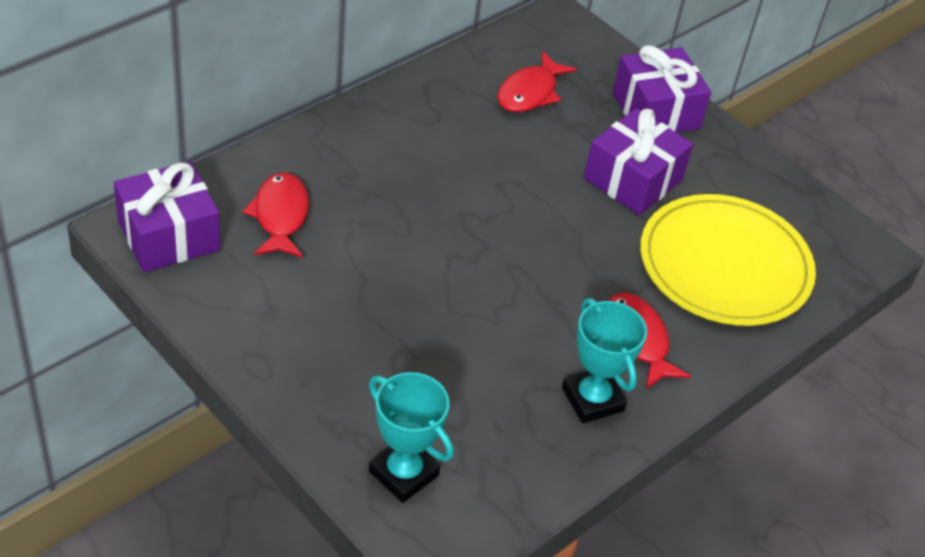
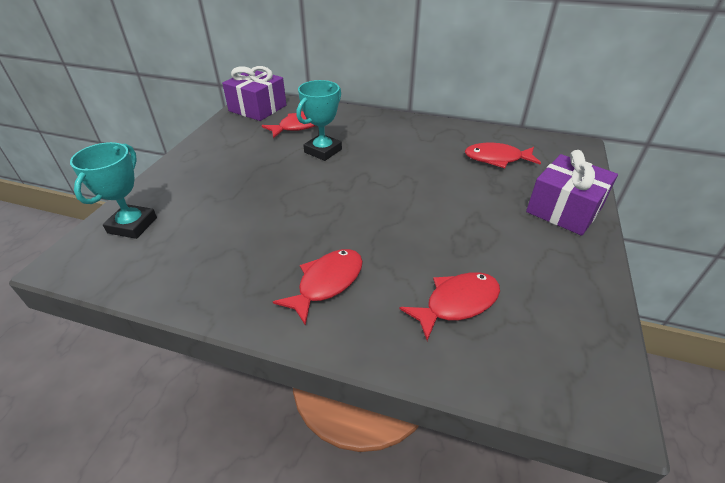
camera: 65 degrees right, 5 degrees down
(592, 399) = (248, 281): turquoise trophy -> turquoise trophy (323, 151)
(633, 179) = (482, 223): purple gift -> none
(724, 265) = (457, 303): yellow plate -> red fish

